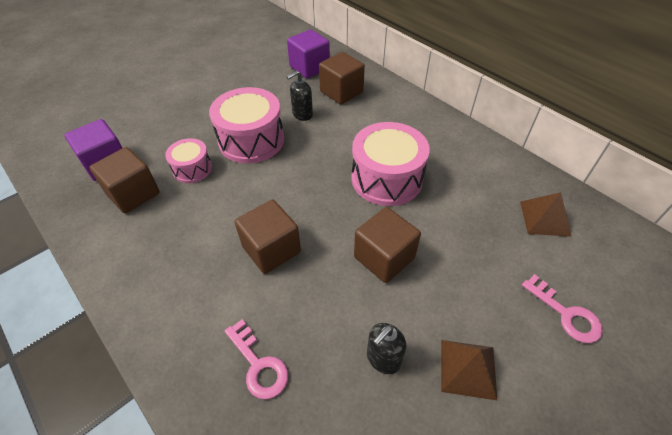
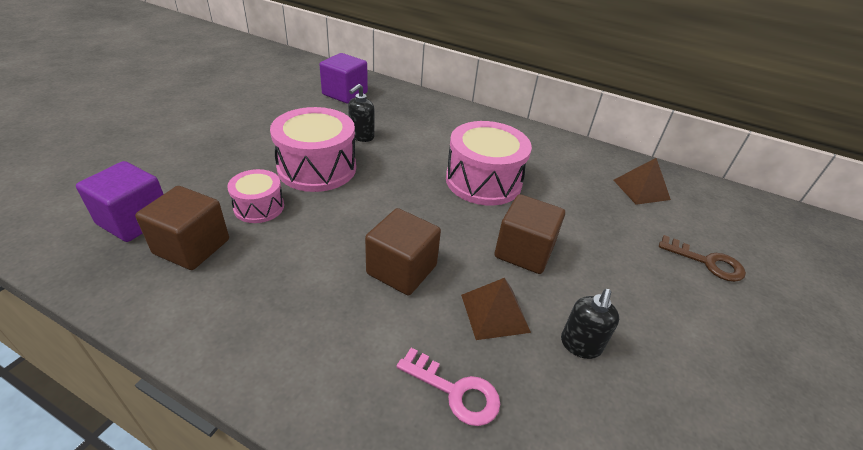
camera: 25 degrees left, 10 degrees down
(341, 92) = (392, 111): brown cube -> none
(468, 369) = (660, 331): brown pyramid -> brown pyramid (495, 313)
(566, 314) = (707, 262): pink key -> brown key

